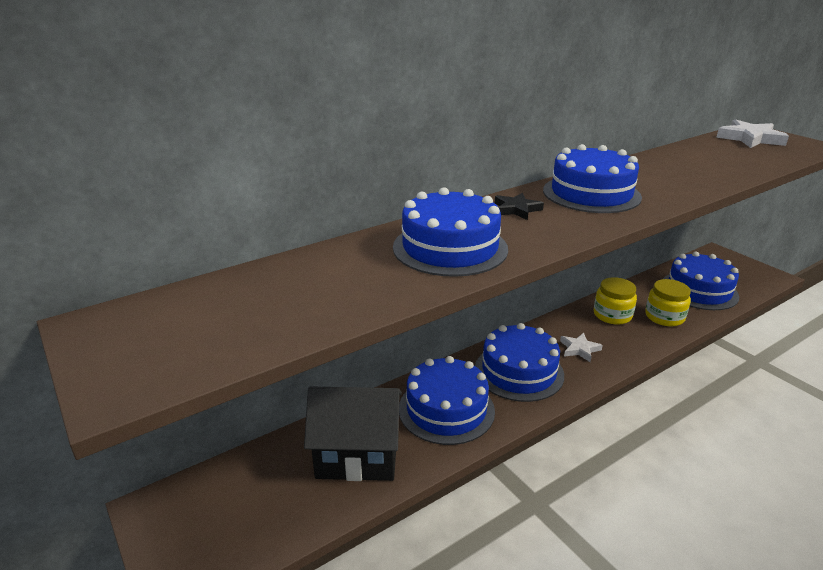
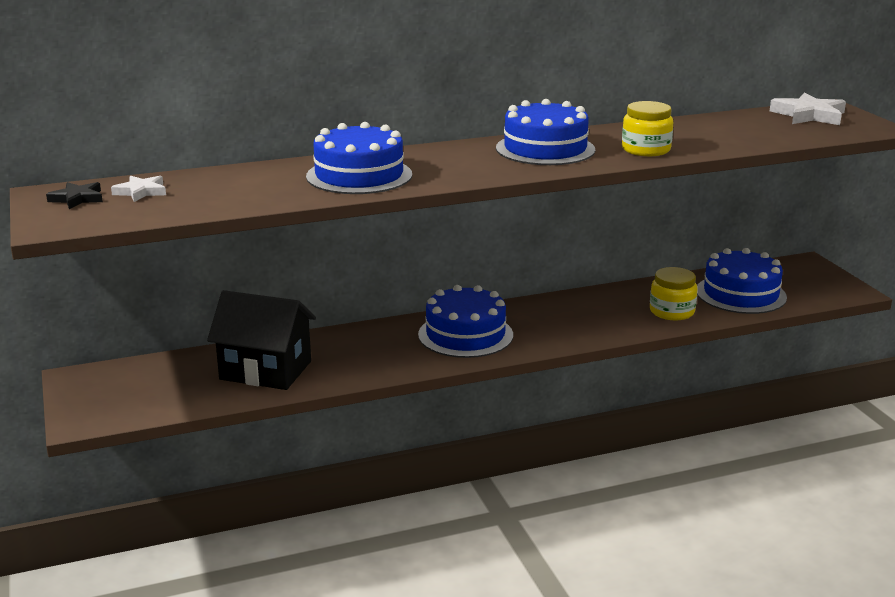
camera: 15 degrees right, 5 degrees down
(446, 409) = (370, 352): blue cake -> none
(516, 209) = (453, 154): black star -> black star (77, 199)
(579, 349) = (546, 326): white star -> white star (141, 192)
(612, 315) = (612, 303): yellow jar -> yellow jar (646, 150)

